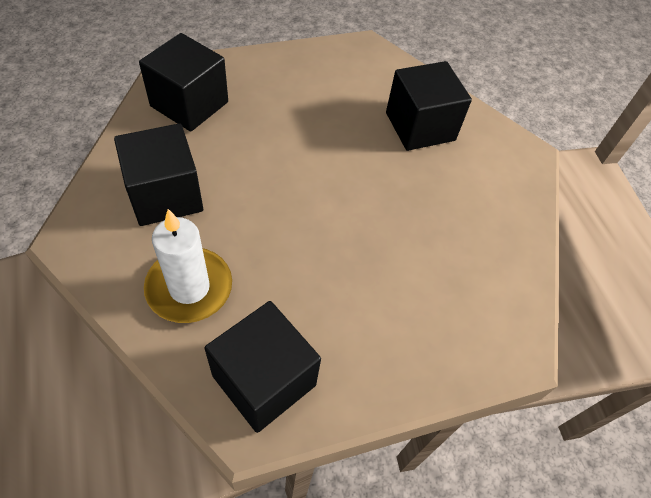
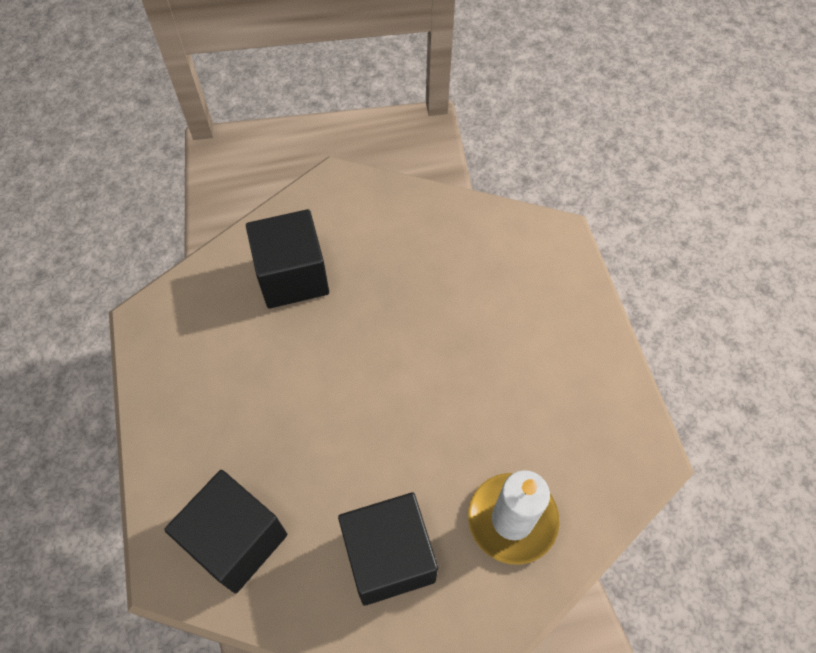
camera: 80 degrees left, 5 degrees up
(264, 380) = (605, 444): black cube -> none

